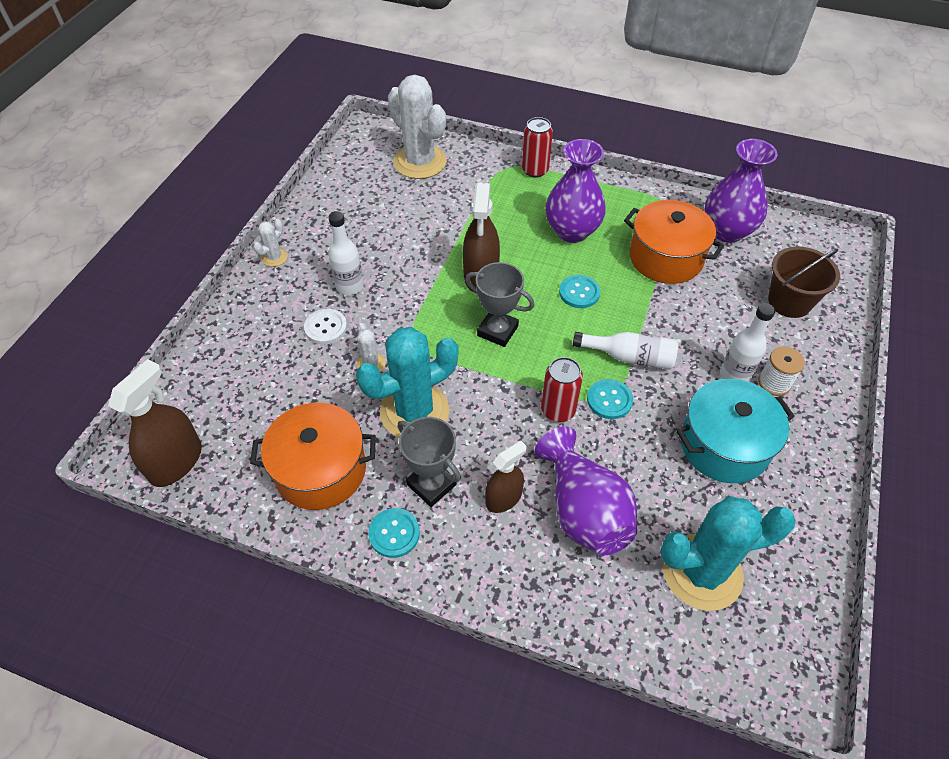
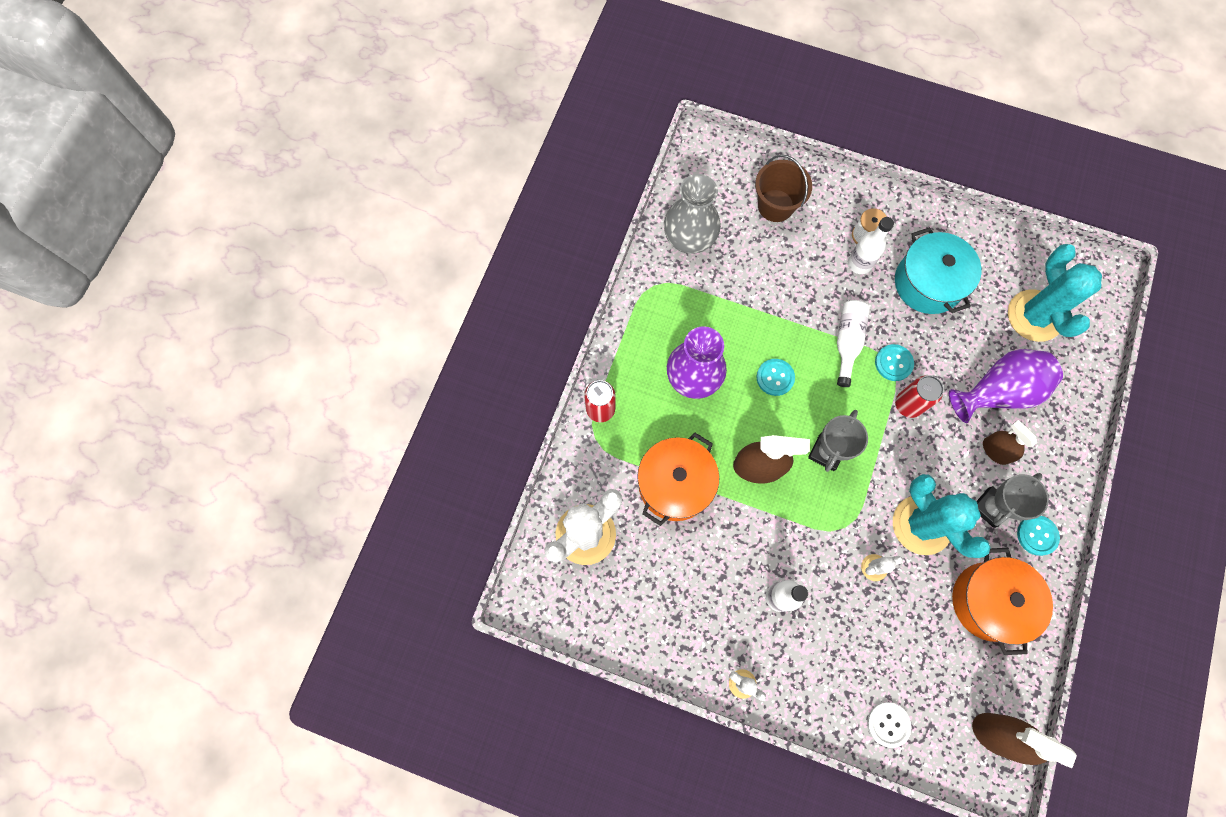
camera: 90 degrees left, 20 degrees up
(326, 327) = (834, 615): white button -> white button (888, 724)
(665, 258) = (727, 297): orange pot -> orange pot (675, 484)
(727, 231) = (689, 239): purple vase -> grey vase

